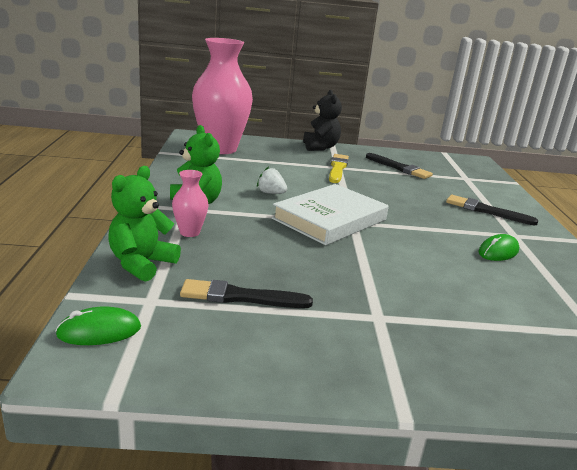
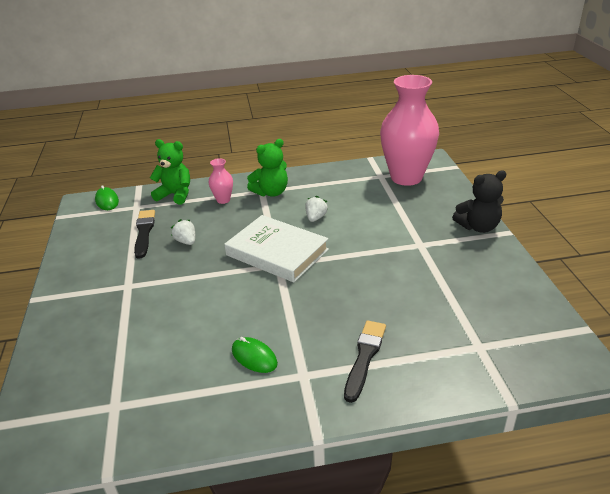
camera: 85 degrees right, 10 degrees up
(283, 266) = (186, 241): none -> white strawberry
(337, 168) = (415, 244): yellow brush -> none
(399, 168) = (462, 287): black brush -> none

